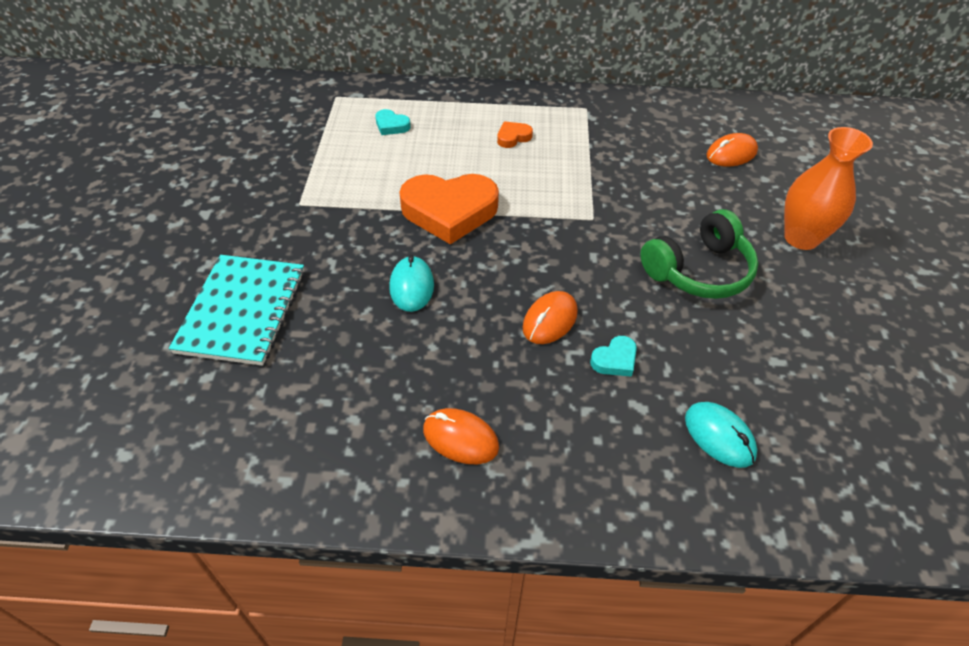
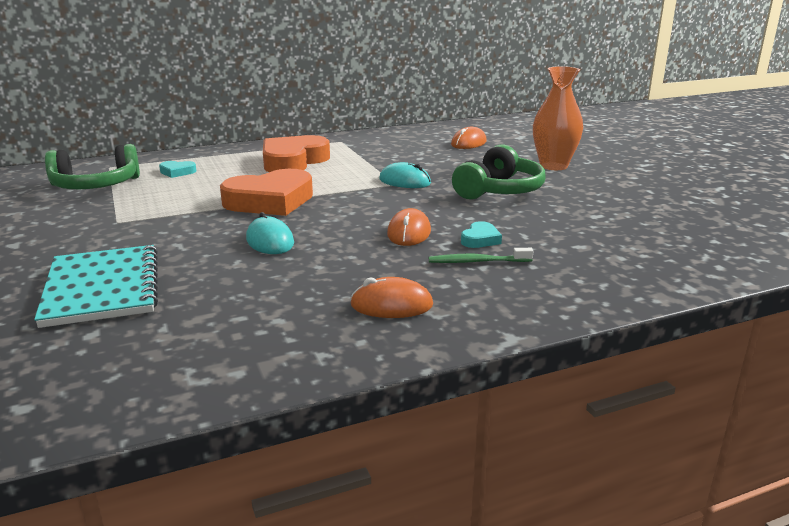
camera: 25 degrees left, 25 degrees down
(309, 130) = (96, 186): none -> green headphones
(513, 137) = (293, 161): orange heart -> orange heart, size x2.31
(585, 399) = (477, 261): none -> green toothbrush
(719, 436) = (595, 254): turquoise mouse -> turquoise mouse (405, 181)

